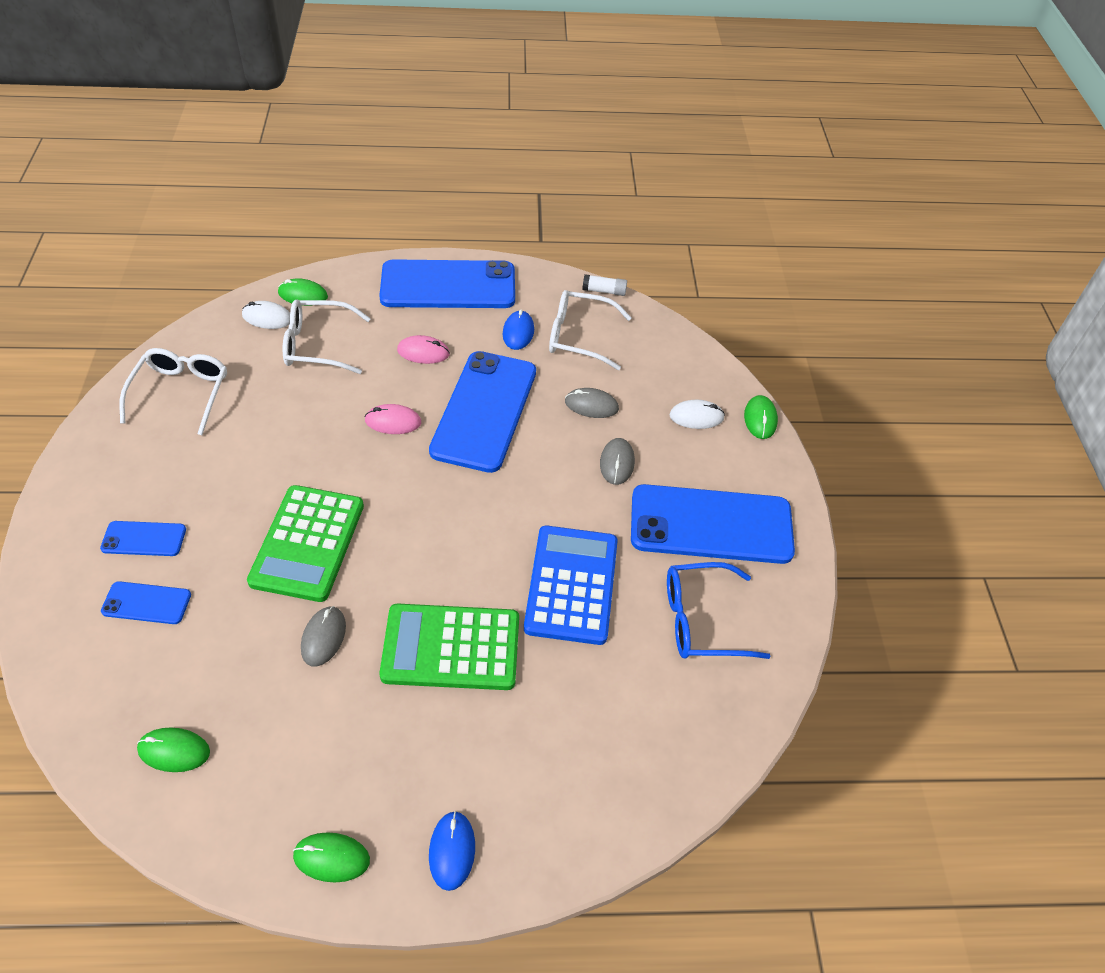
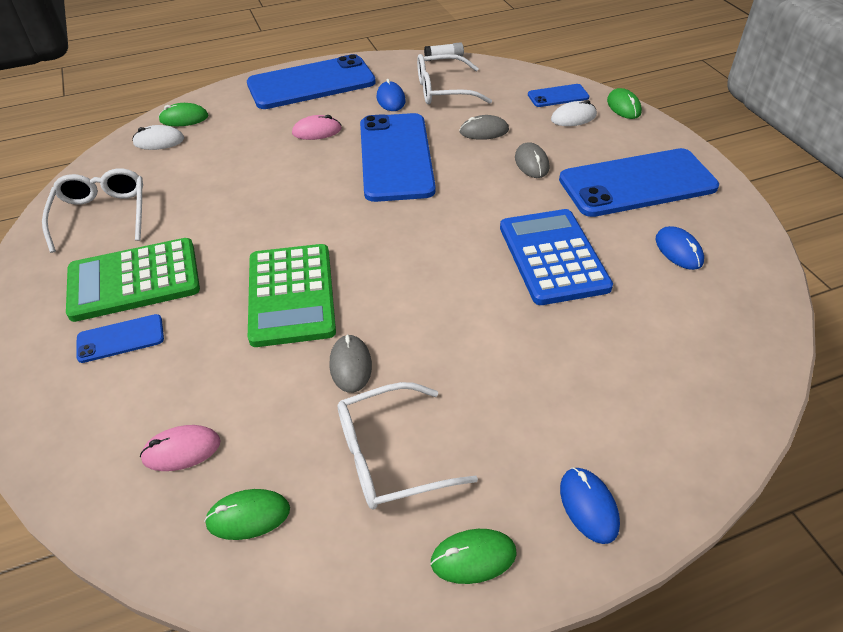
camera: 15 degrees left, 5 degrees down
(146, 603) = (150, 392): blue phone -> blue phone (558, 96)
(317, 345) = (217, 149): white glasses -> white glasses (389, 456)
(393, 421) = (319, 184): pink mouse -> pink mouse (181, 450)
(451, 647) = (477, 336): green calculator -> green calculator (134, 280)
(701, 620) = (678, 250): blue glasses -> blue mouse

